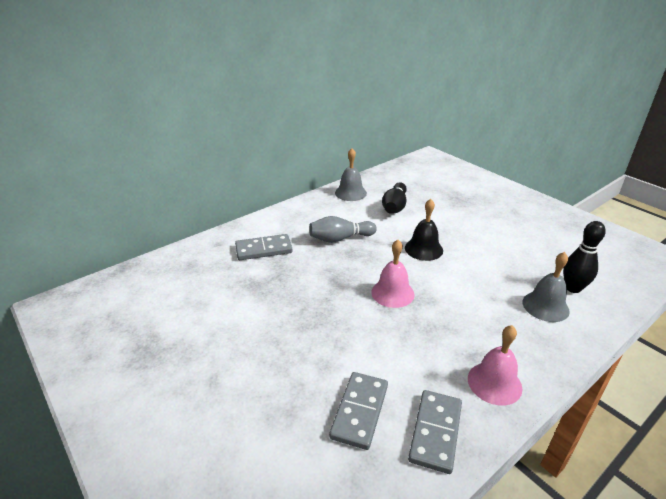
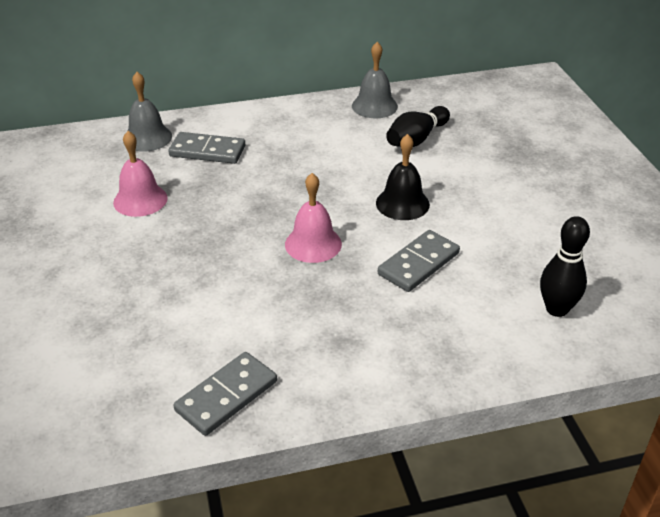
camera: 25 degrees right, 5 degrees up
(340, 238) = (308, 162): grey bowling pin -> none
(360, 411) = (168, 350): grey domino -> grey domino (418, 264)
(494, 383) = (338, 375): pink bell -> pink bell (140, 200)
(545, 306) = (492, 318): grey bell -> grey bell (147, 138)

